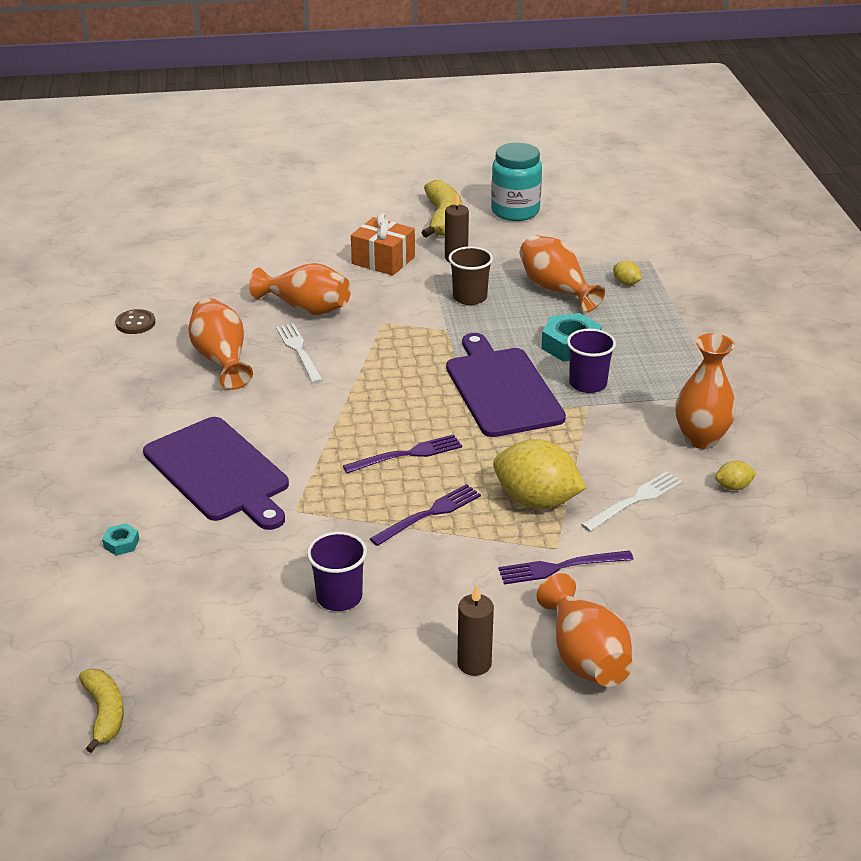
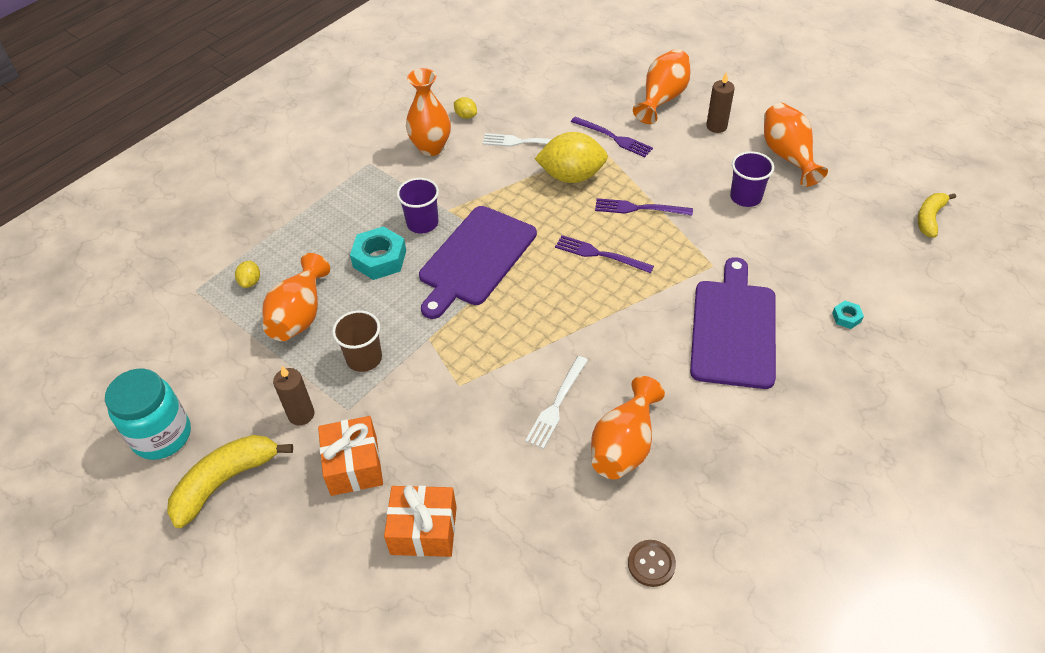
camera: 130 degrees left, 15 degrees up
(296, 263) = (423, 530): none -> orange gift
(306, 308) = (492, 454): orange vase -> orange vase (787, 156)
(536, 500) = (571, 176): yellow lemon -> yellow lemon turned 75 degrees counterclockwise

